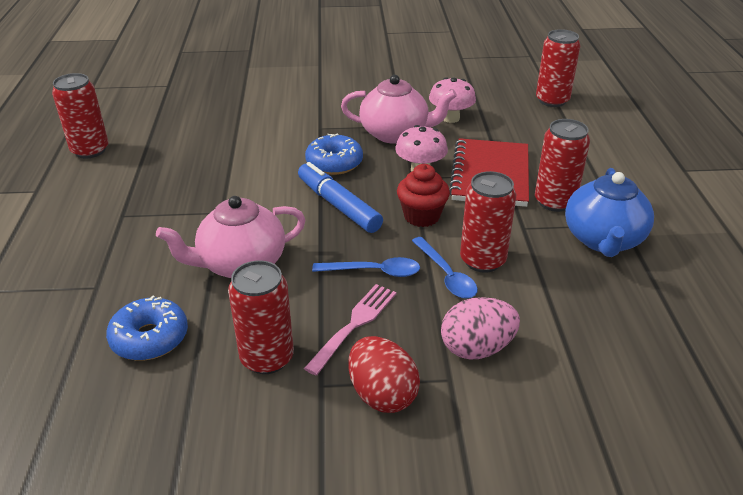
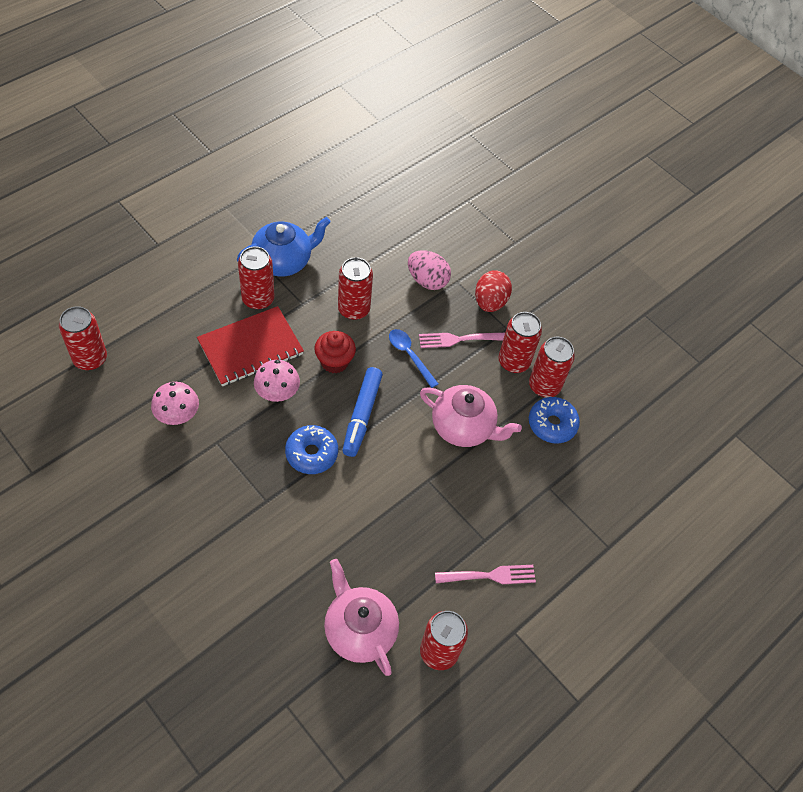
camera: 135 degrees left, 20 degrees up
(92, 202) = (490, 575): none -> pink fork
(201, 366) = (544, 386): none -> red can
(395, 134) = (234, 439): pink teapot -> pink teapot (359, 630)
(446, 275) = (382, 320): blue spoon -> none

